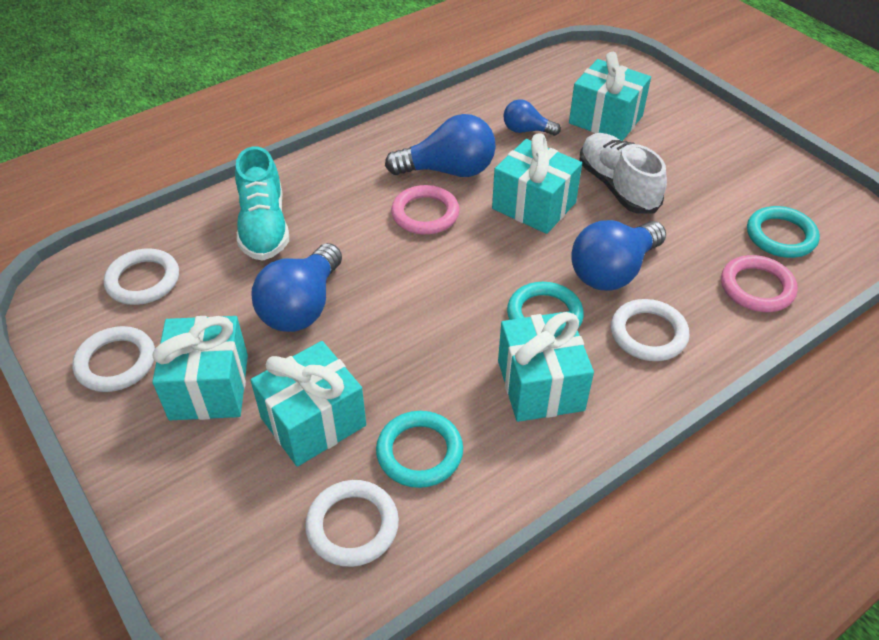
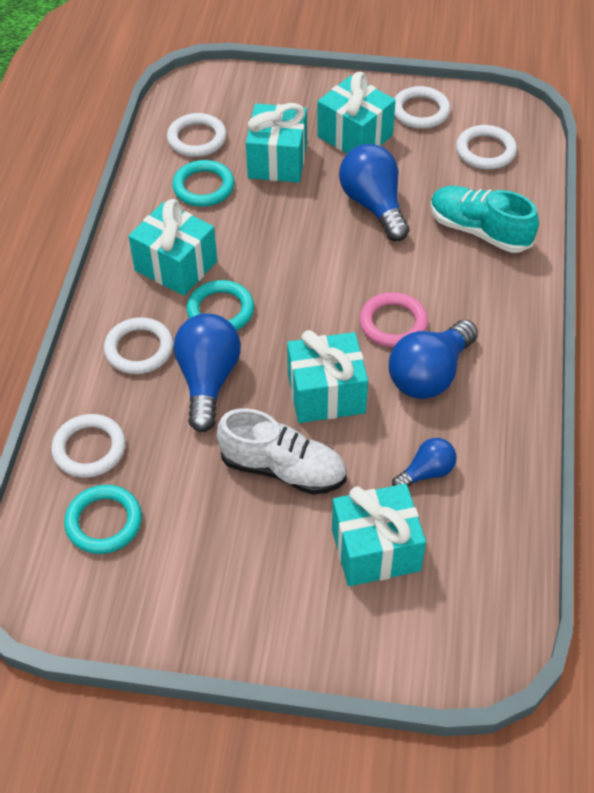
camera: 135 degrees right, 5 degrees up
(757, 287) = (89, 449): pink ring -> white ring

